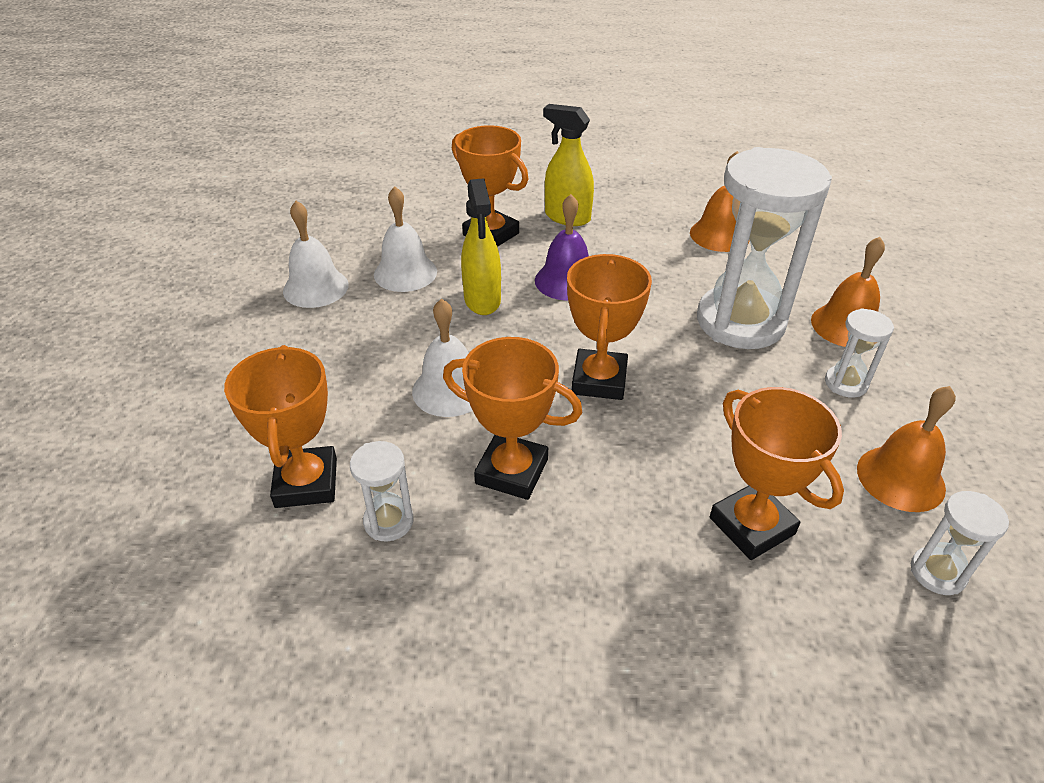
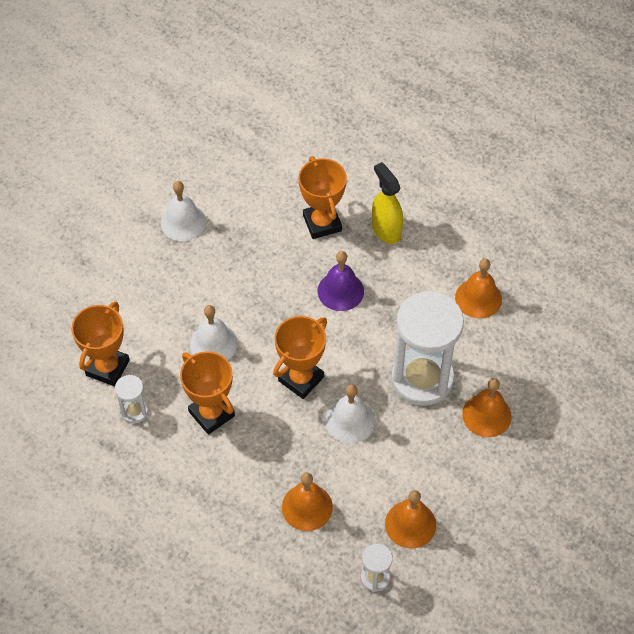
camera: 30 degrees right, 15 degrees up
(405, 273) = (244, 234): white bell -> white bell (350, 421)
(482, 300) = (276, 282): yellow spray bottle -> none
(751, 526) = (307, 507): orange trophy -> orange bell
(846, 383) = (442, 454): white hourglass -> none

